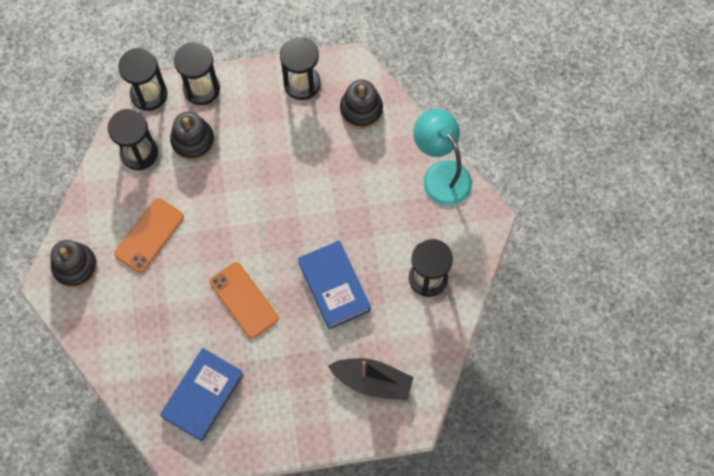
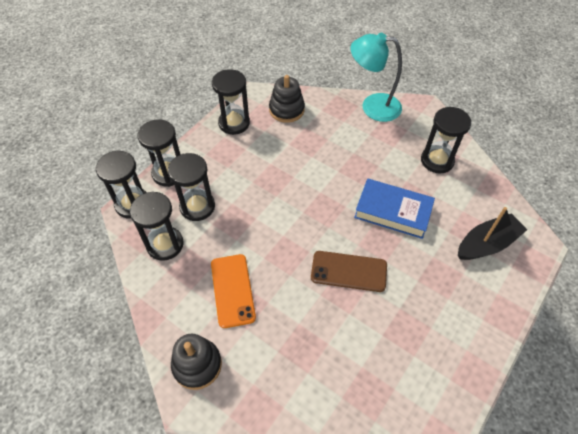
camera: 45 degrees left, 15 degrees down
(193, 141) = (197, 206): black stacking toy -> black hourglass
(203, 395) = (400, 363): blue book -> none
(243, 300) = (348, 271): orange phone -> brown phone

